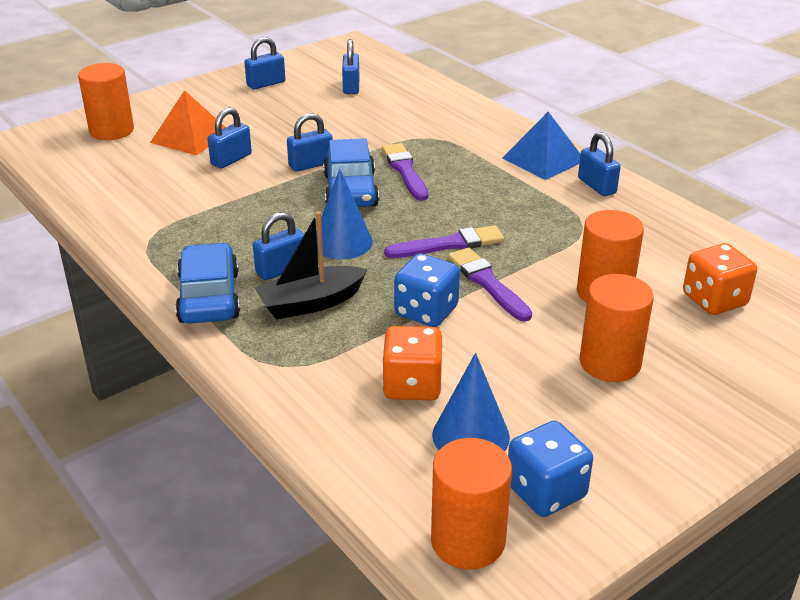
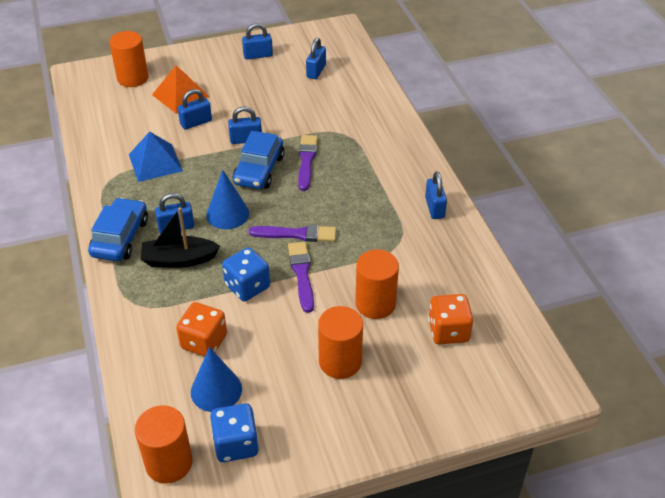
camera: 20 degrees right, 10 degrees up
(543, 159) = (412, 173): blue pyramid -> blue pyramid (155, 162)

